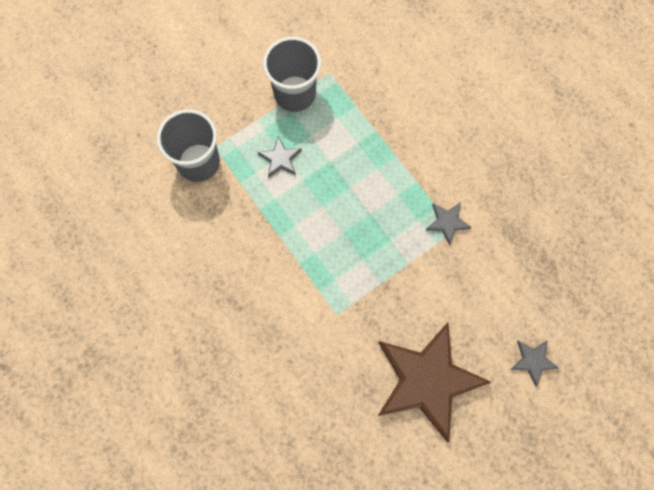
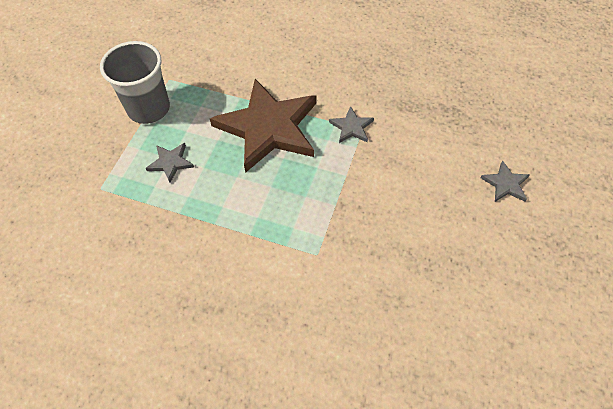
camera: 35 degrees left, 15 degrees down
(198, 162) = (92, 209): grey cup -> none
(427, 380) = (439, 256): brown star -> brown star (268, 128)

